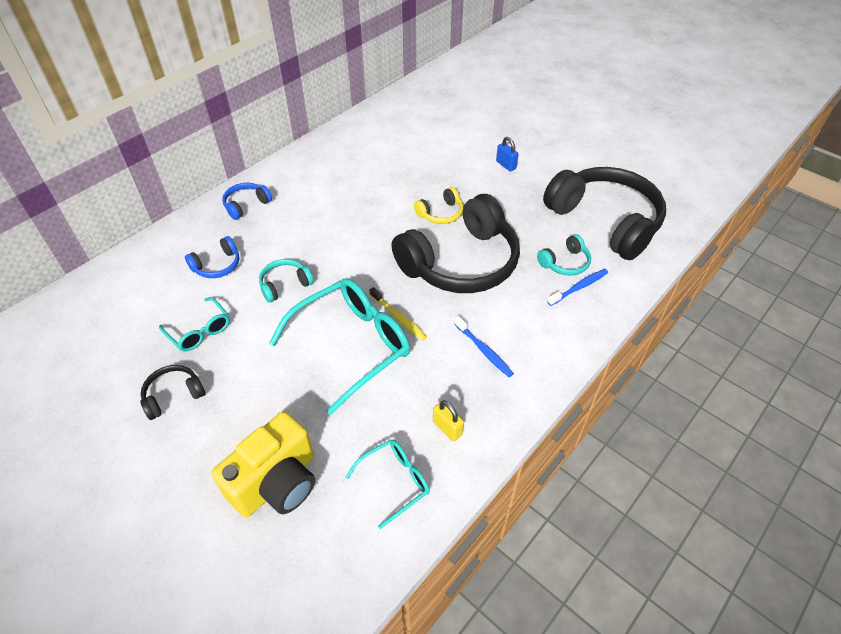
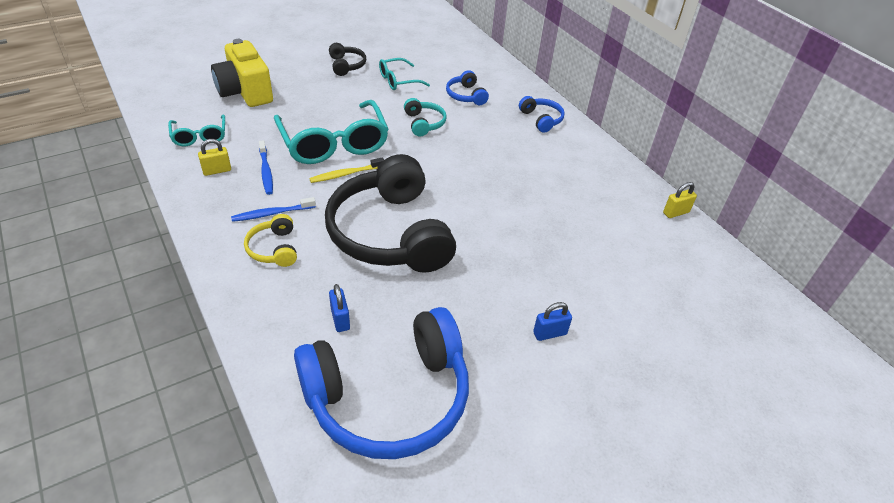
camera: 105 degrees right, 5 degrees down
(351, 123) = (676, 212): none -> yellow padlock
(441, 213) = (475, 241): yellow headphones -> yellow headphones (274, 249)
(565, 263) = (340, 319): turquoise headphones -> blue padlock
(579, 287) = (297, 315): blue toothbrush -> blue toothbrush (266, 171)
(605, 221) = (389, 398): black headphones -> blue headphones

